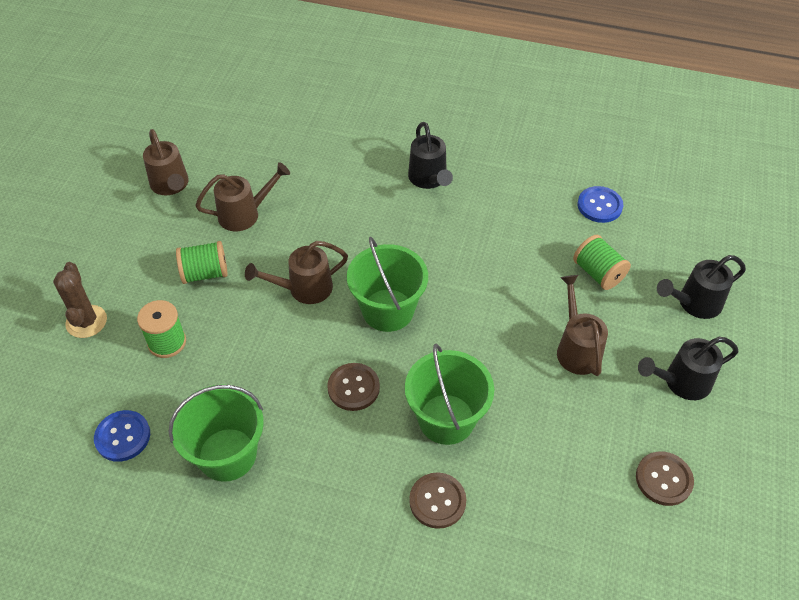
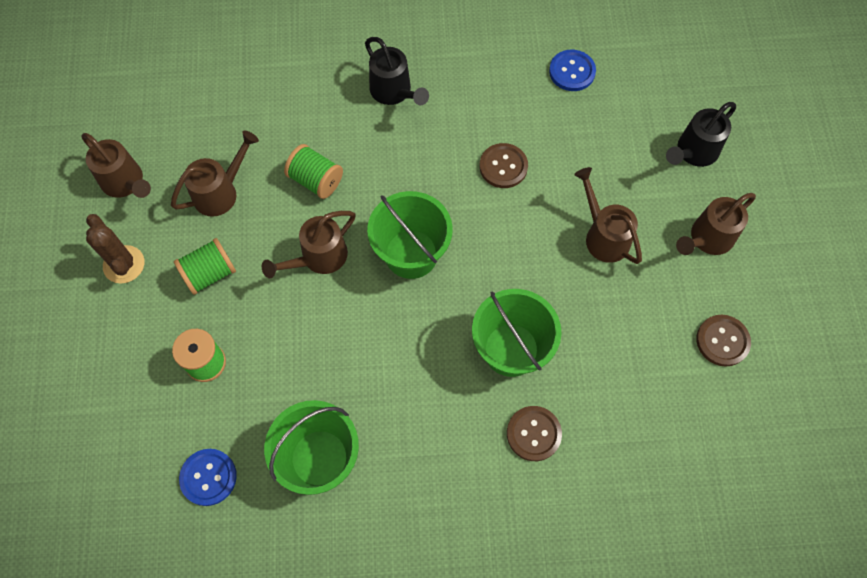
camera: 20 degrees left, 15 degrees up
(86, 321) = (110, 368): brown cactus -> brown cactus (124, 264)
(353, 388) = (411, 348): brown button -> brown button (503, 166)
(598, 273) = (595, 148): green spool -> green spool (316, 180)
(681, 382) = (707, 239): black watering can -> brown watering can

